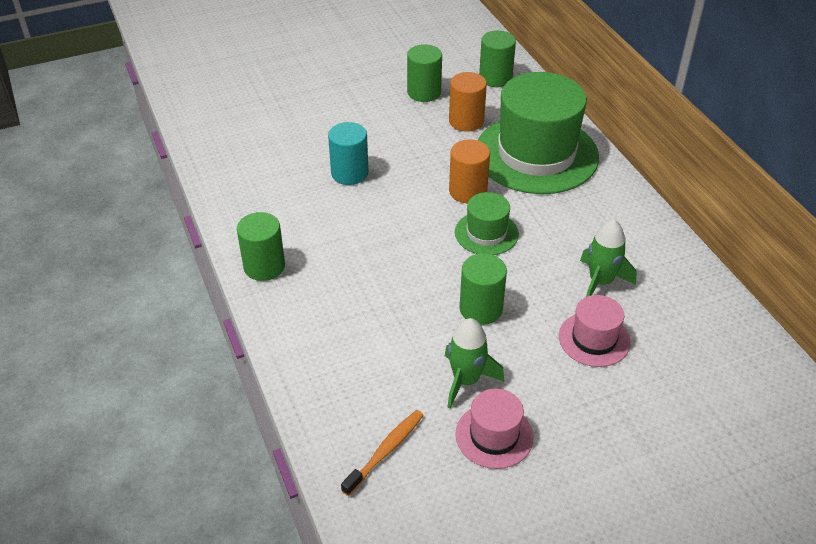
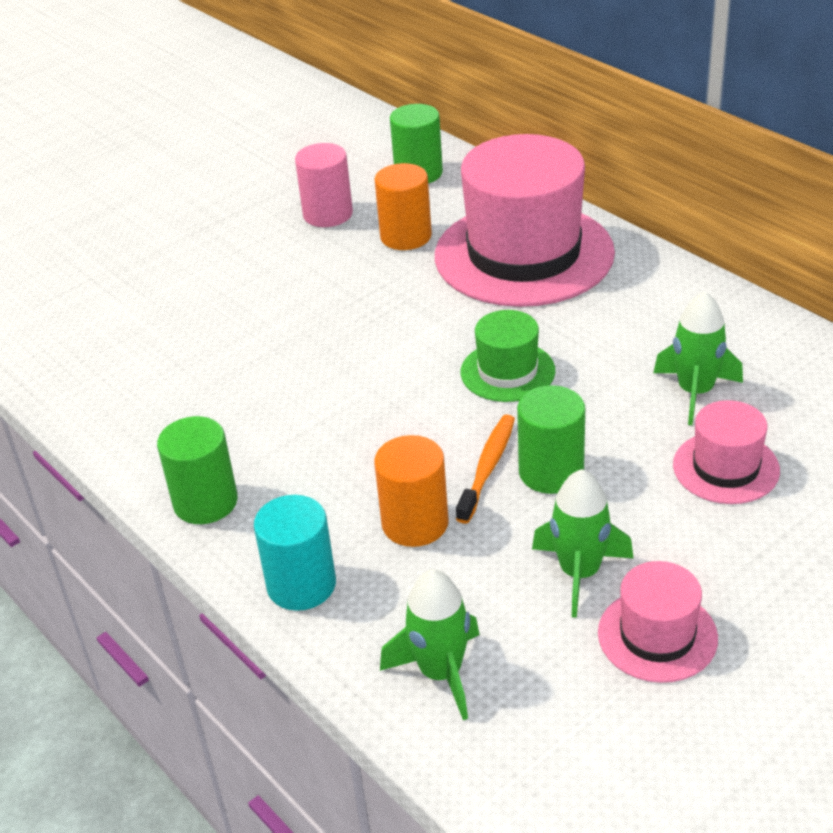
camera: 15 degrees left, 5 degrees down
(349, 173) = (272, 344): turquoise cylinder -> turquoise cylinder (301, 585)
(352, 417) = (441, 673): none -> green rocket
(385, 451) = (513, 706): orange toothbrush -> orange toothbrush (487, 468)
(424, 92) = (328, 214): green cylinder -> pink cylinder
(468, 191) = (454, 324): orange cylinder -> orange cylinder (415, 523)
(536, 154) = (524, 254): green hat -> pink hat

